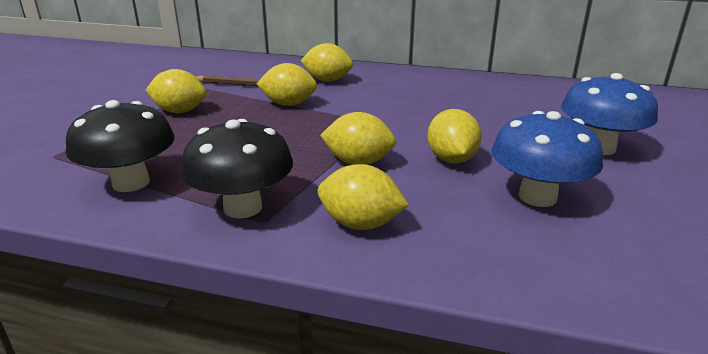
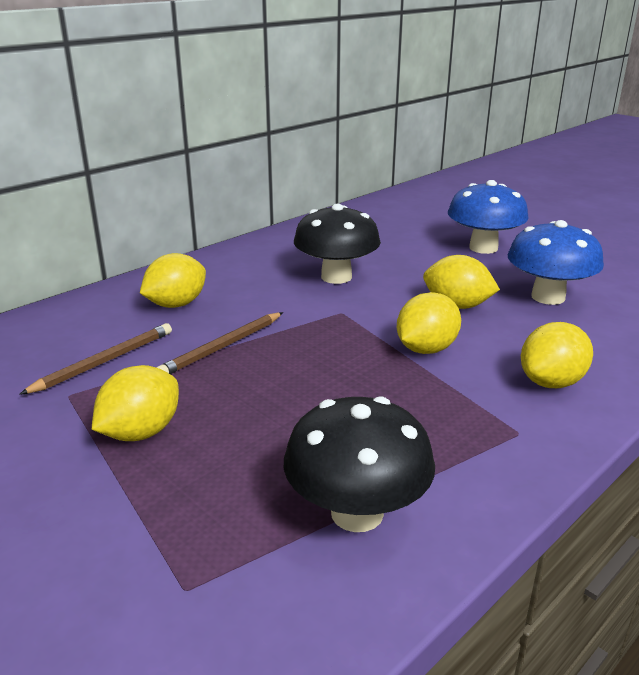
camera: 60 degrees left, 0 degrees up
(243, 207) = (481, 439): black mushroom -> black mushroom (336, 277)
(288, 104) = (223, 347): yellow lemon -> brown pencil

